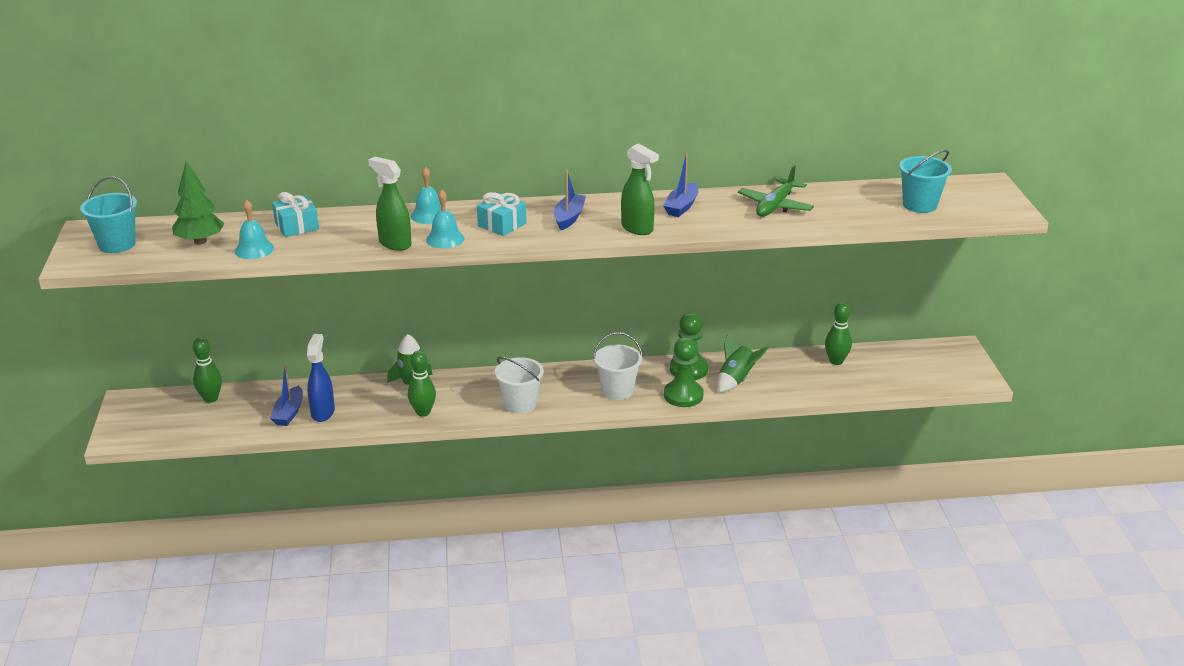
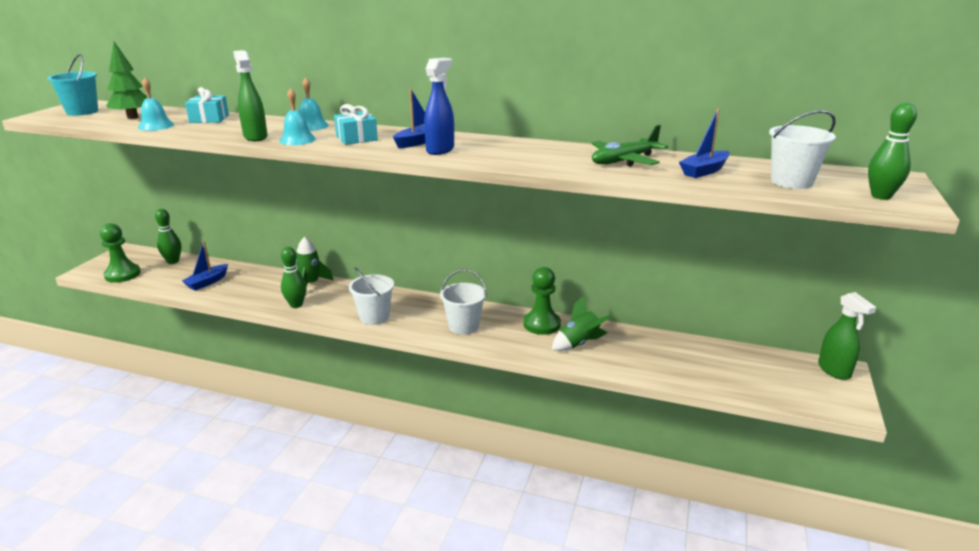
camera: 25 degrees right, 5 degrees down
(323, 412) = (229, 287): blue spray bottle -> blue spray bottle (440, 150)
(637, 229) = (467, 156): green spray bottle -> green spray bottle (834, 371)
(681, 207) = (530, 149): blue boat -> blue boat (704, 171)
(683, 395) = (518, 344): green pawn -> green pawn (122, 274)
(836, 361) = (692, 351): green bowling pin -> green bowling pin (881, 196)
(919, 205) = (791, 182): turquoise bucket -> white bucket

